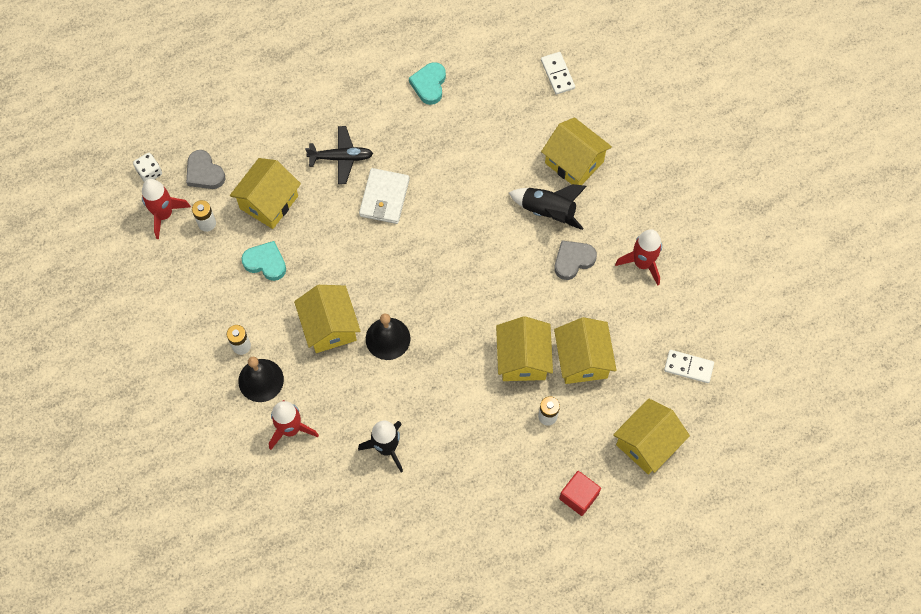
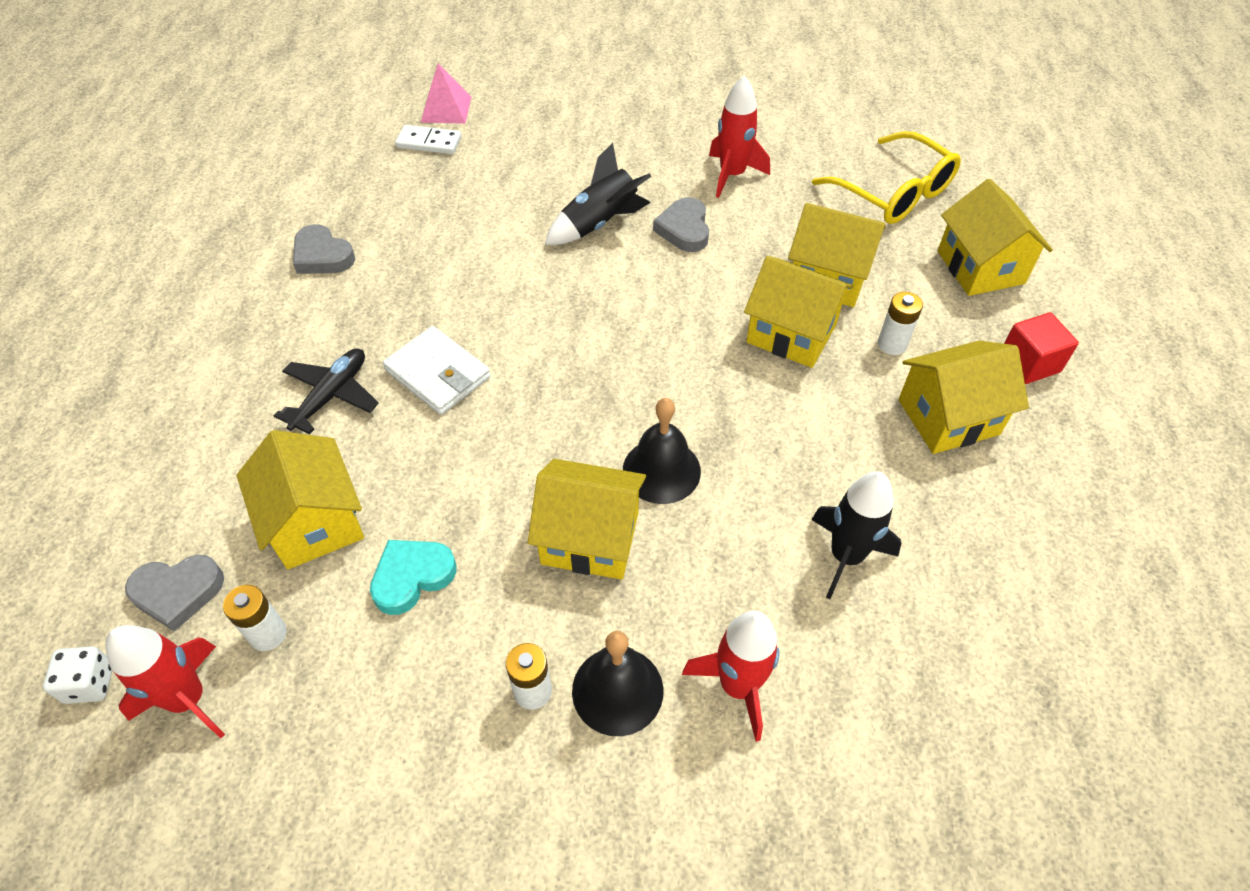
camera: 60 degrees left, 15 degrees down
(429, 85) = (322, 256): turquoise heart -> grey heart
(574, 162) = (554, 175): yellow house -> yellow house (948, 417)
(595, 62) = (446, 109): none -> pink pyramid
(688, 367) = (894, 193): white domino -> yellow glasses

